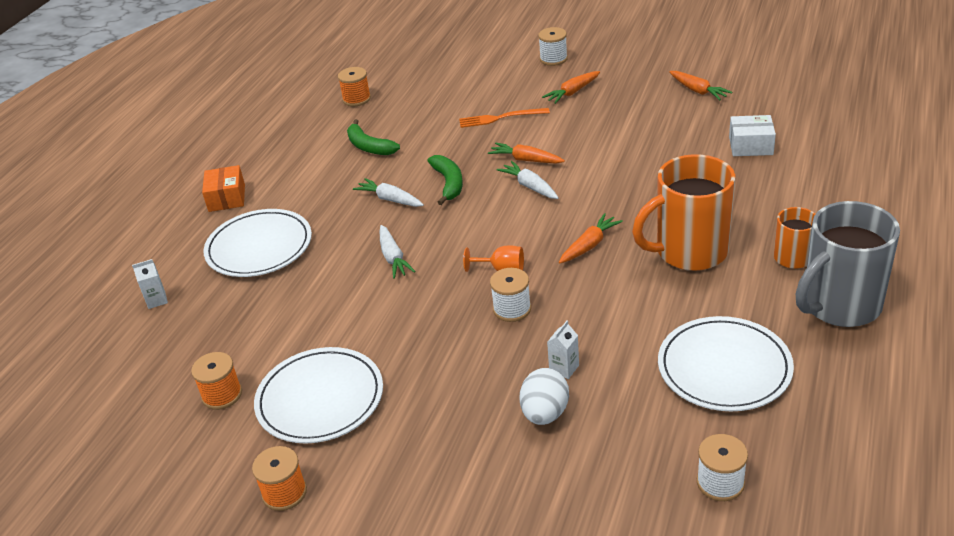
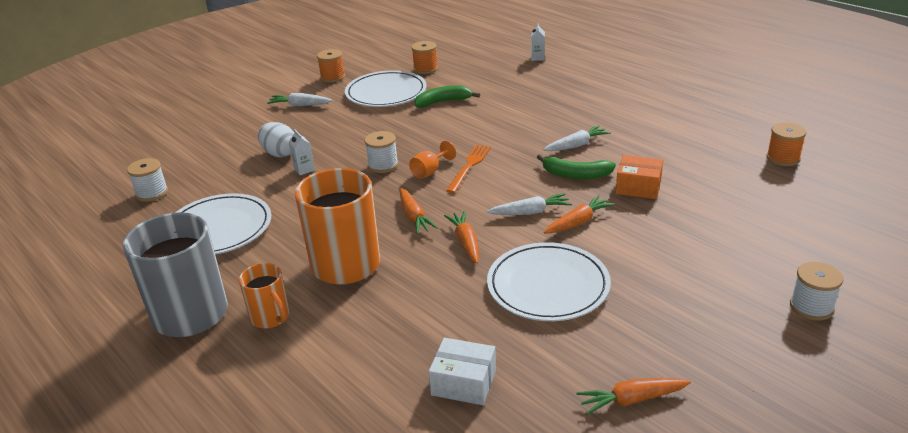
camera: 115 degrees right, 5 degrees down
(227, 198) = (643, 86): orange box -> orange box (638, 187)
(259, 247) = (563, 91): white plate -> white plate (548, 286)
(369, 147) = (676, 150): green banana -> green banana (443, 102)
(393, 257) = (495, 134): white carrot -> white carrot (300, 105)
(500, 118) = (677, 228): orange fork -> orange fork (469, 166)
(572, 92) = (703, 293): orange carrot -> orange carrot (466, 242)
(750, 146) = (464, 382): white box -> white box turned 75 degrees clockwise

